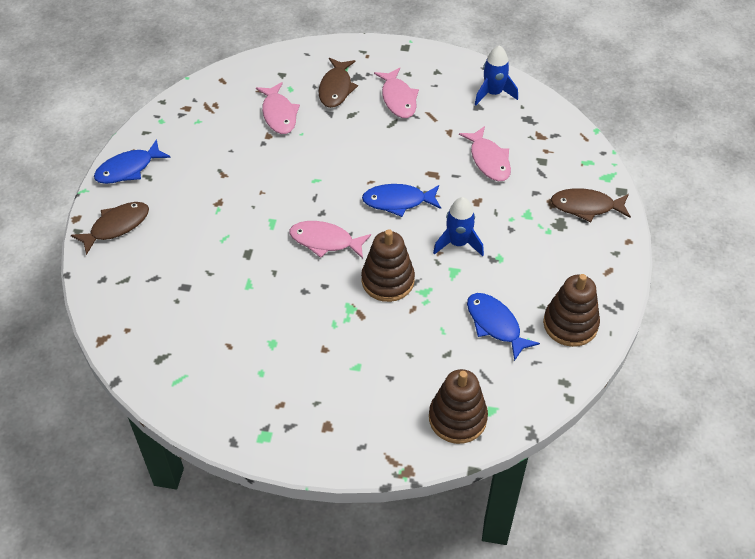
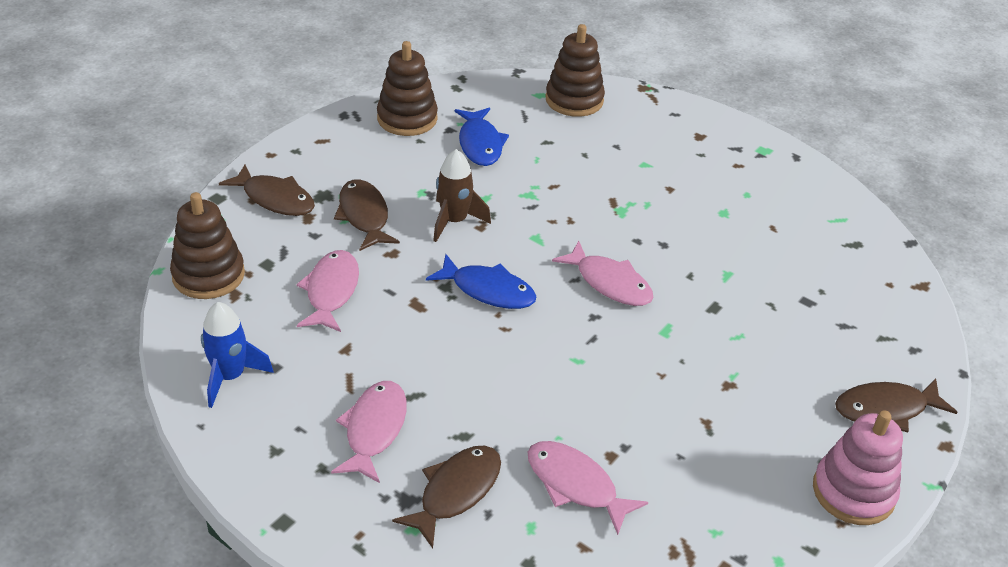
camera: 155 degrees left, 10 degrees down
(128, 169) = (853, 492): blue fish -> pink stacking toy
(279, 114) = (575, 485): pink fish -> pink fish turned 60 degrees counterclockwise
(388, 280) = (562, 218): brown stacking toy -> brown stacking toy (208, 275)
(458, 243) = (454, 221): blue rocket -> brown rocket
(518, 220) = (364, 216): none -> brown fish

